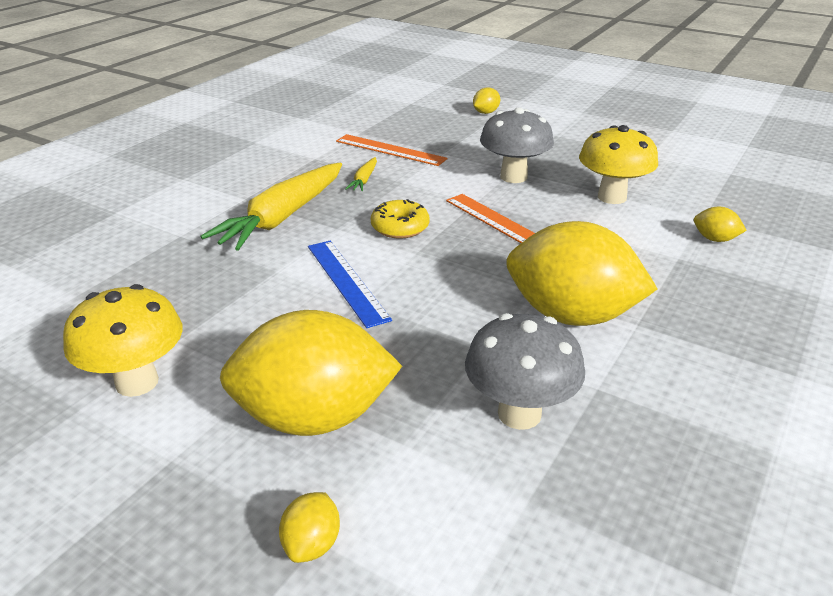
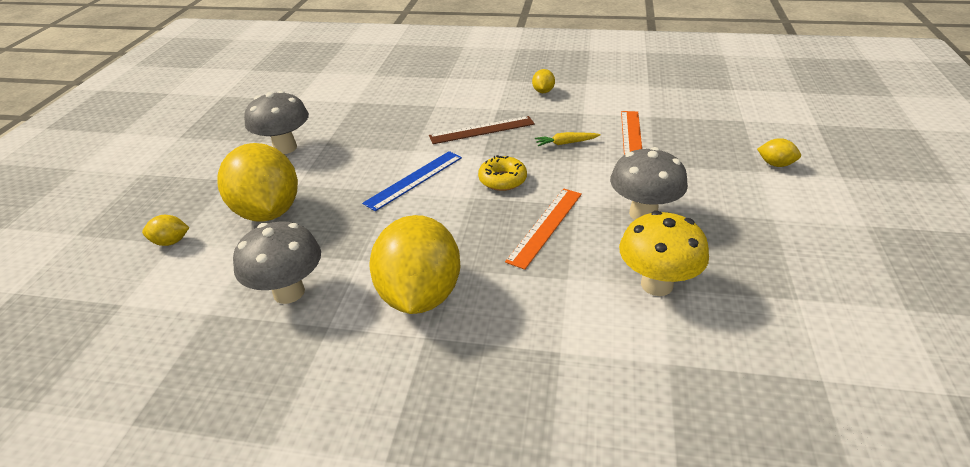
camera: 70 degrees right, 5 degrees up
(137, 382) = (285, 148): yellow mushroom -> grey mushroom
(282, 217) = (482, 130): yellow carrot -> brown ruler
(715, 239) = (621, 378): yellow lemon -> yellow lemon (543, 91)

